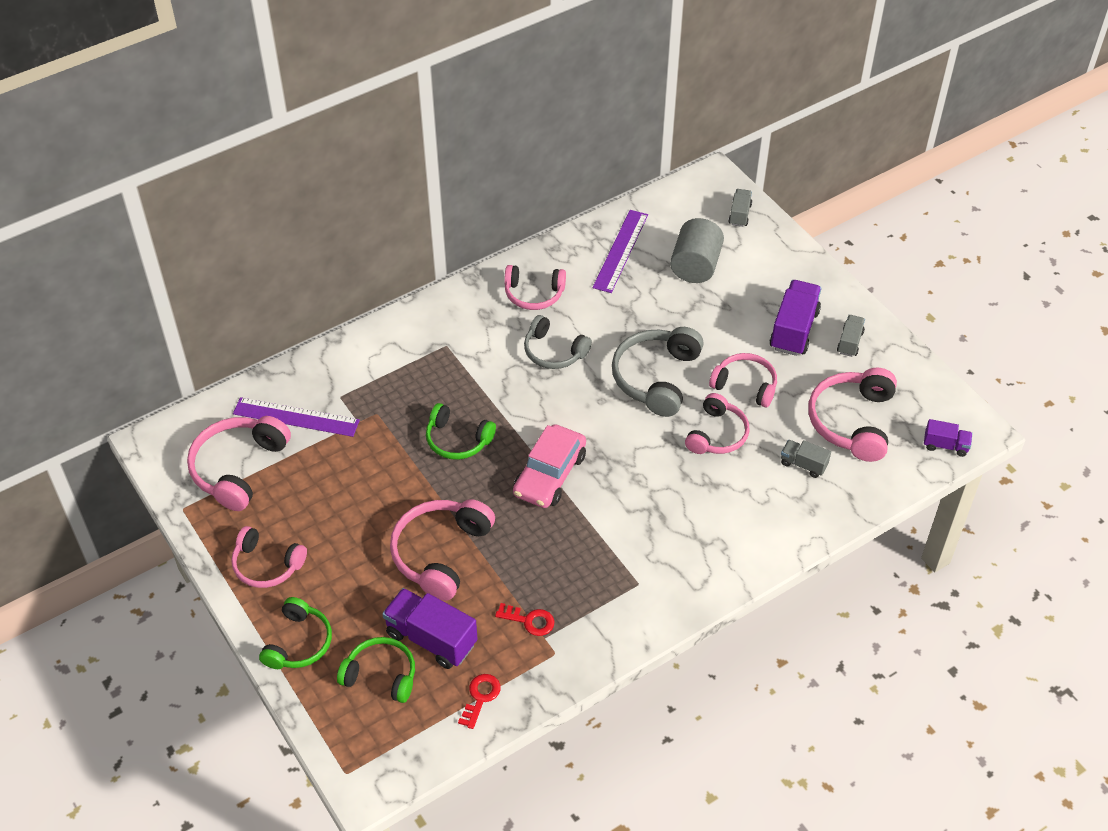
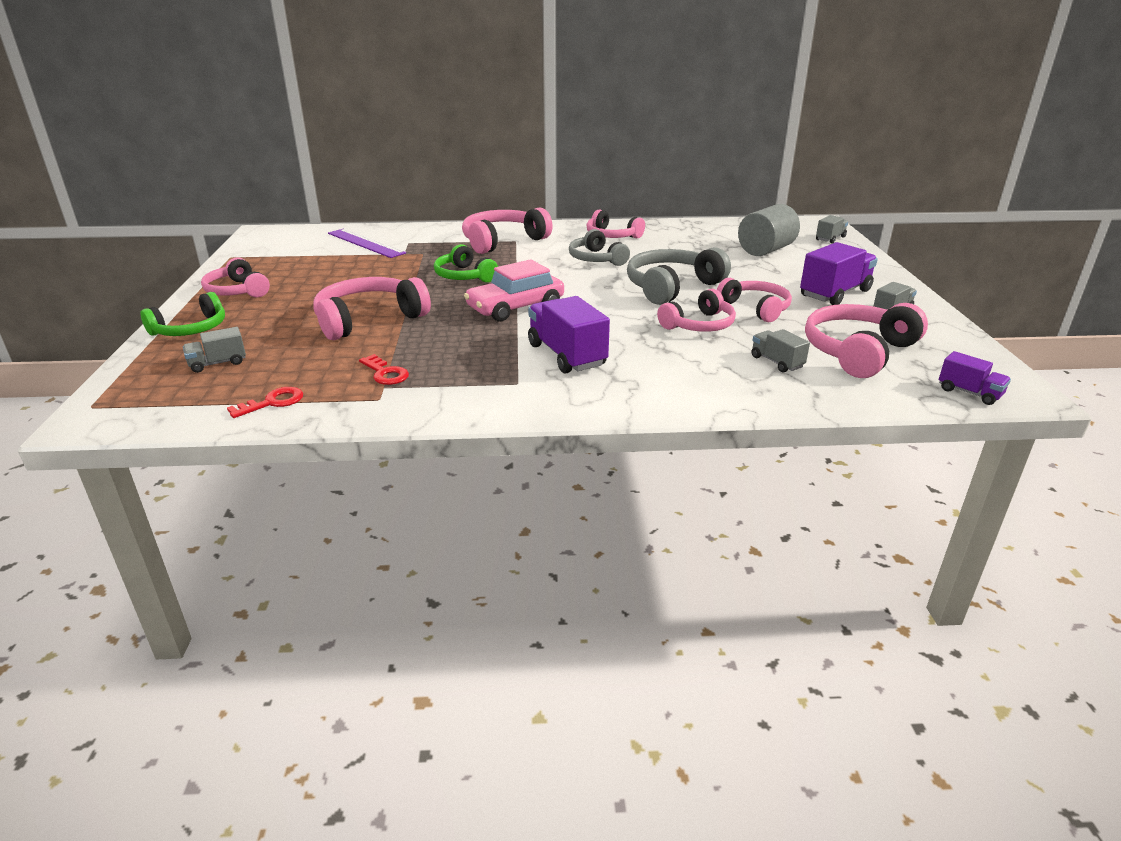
camera: 30 degrees right, 20 degrees down
(238, 468) = (294, 251): pink headphones -> pink headphones (502, 241)
(381, 675) = (218, 363): green headphones -> grey truck
(431, 639) = (289, 357): purple truck -> purple truck (566, 355)
(620, 251) = (705, 233): purple ruler -> none

